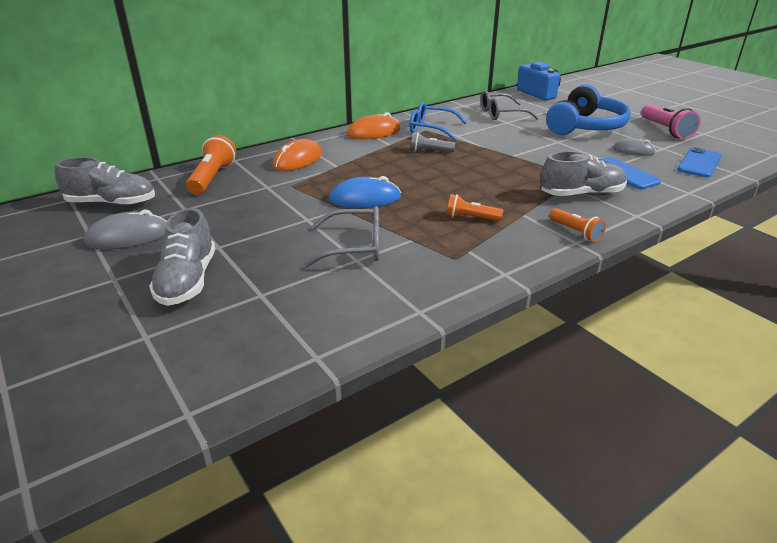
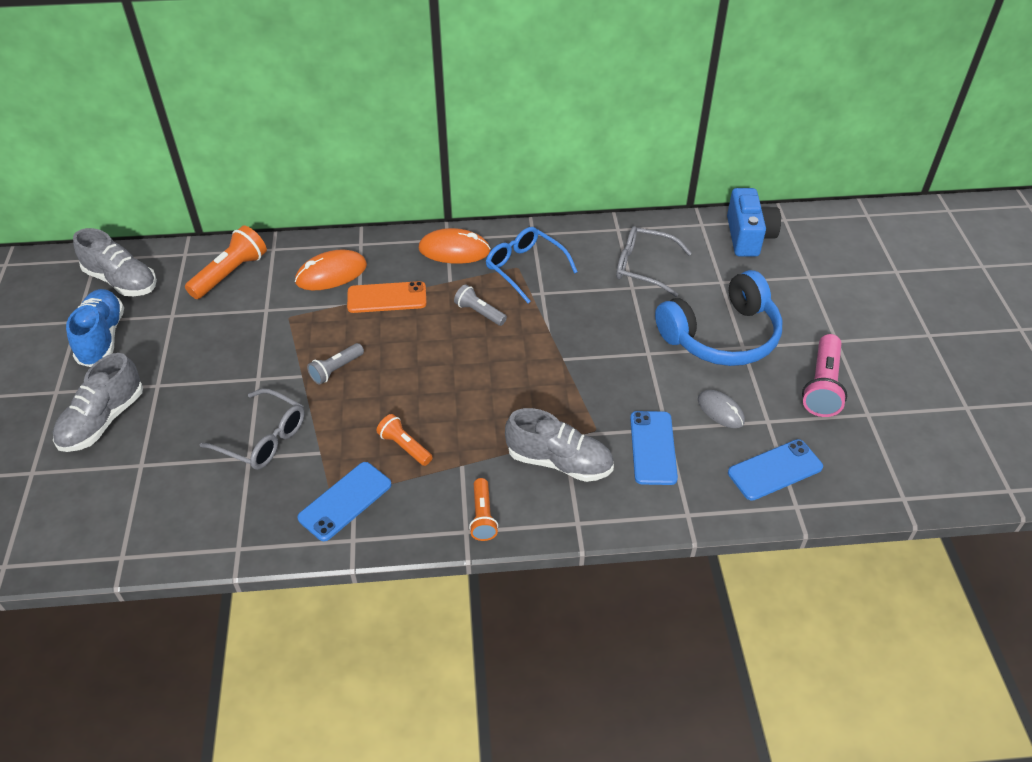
camera: 30 degrees right, 15 degrees up
(128, 236) = (102, 338): grey mouse -> blue shoe
(355, 160) = (387, 298): none -> orange phone
(365, 199) = (336, 369): blue mouse -> grey flashlight
(468, 257) = (345, 501): none -> blue phone

